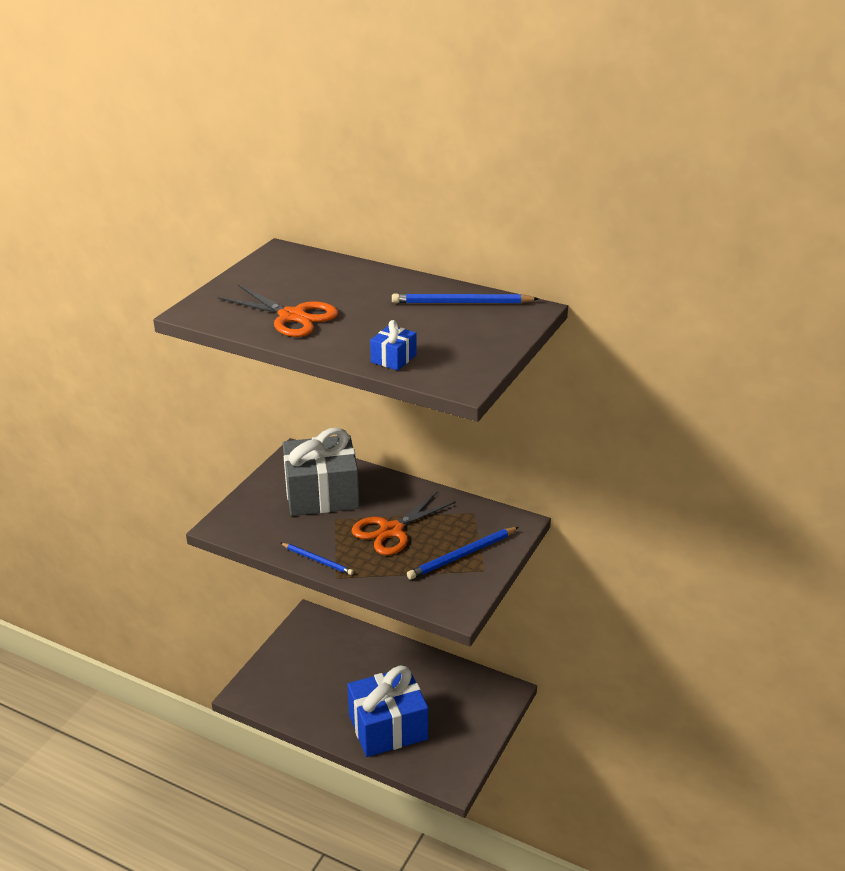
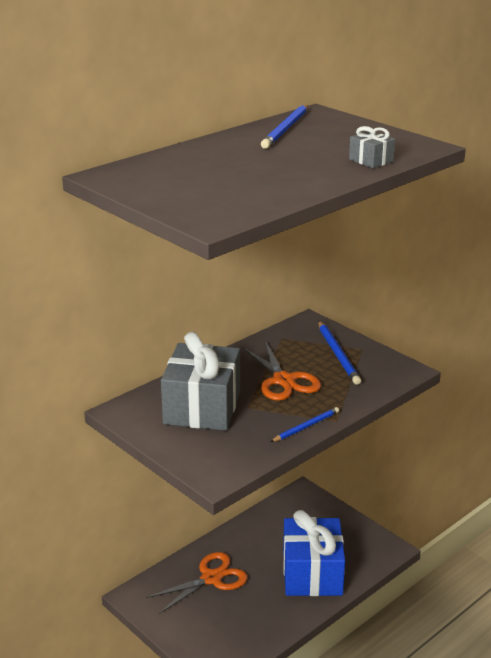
camera: 70 degrees left, 5 degrees down
(292, 316) = (260, 185): orange scissors -> orange scissors (211, 578)
(393, 358) = (371, 160): blue gift -> grey gift

